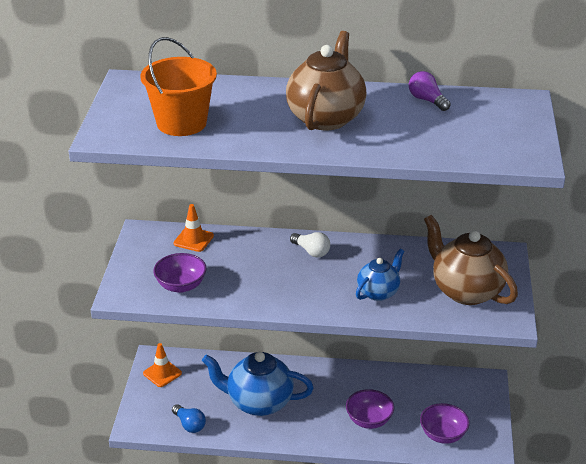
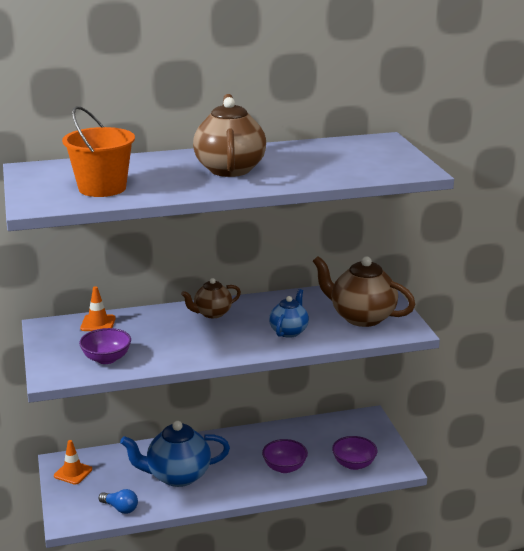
camera: 20 degrees left, 10 degrees down
(311, 251) = (212, 313): white light bulb -> brown teapot
(427, 100) = (306, 148): purple light bulb -> none

